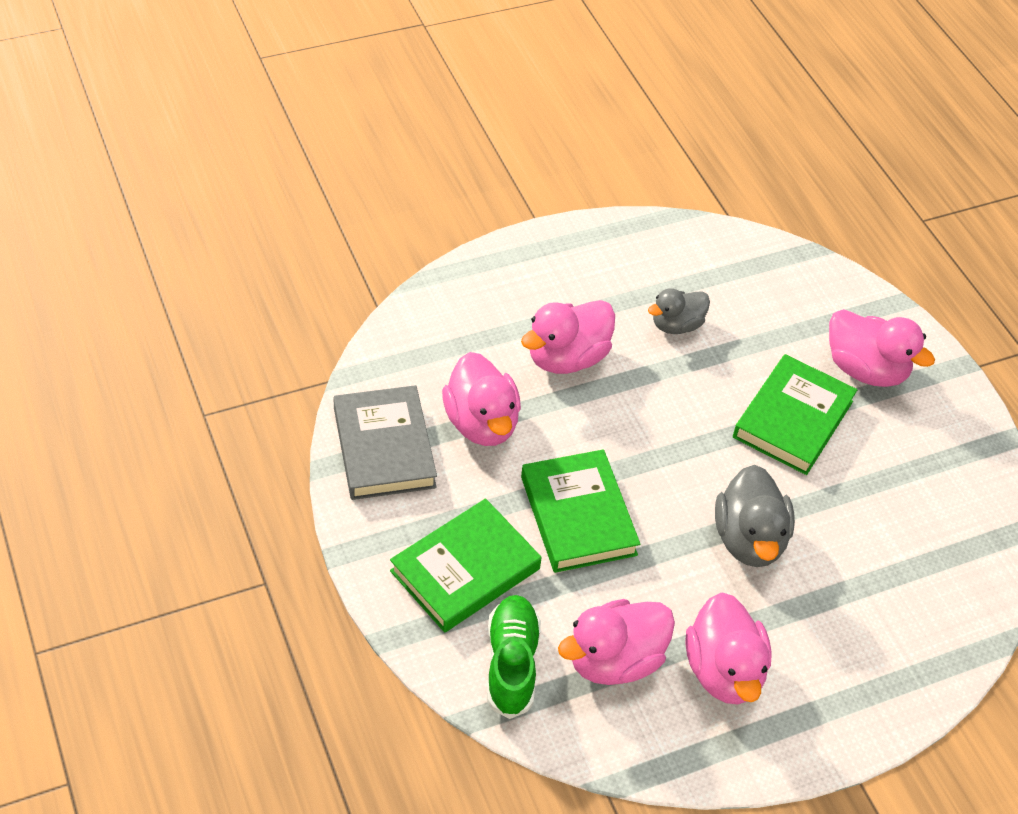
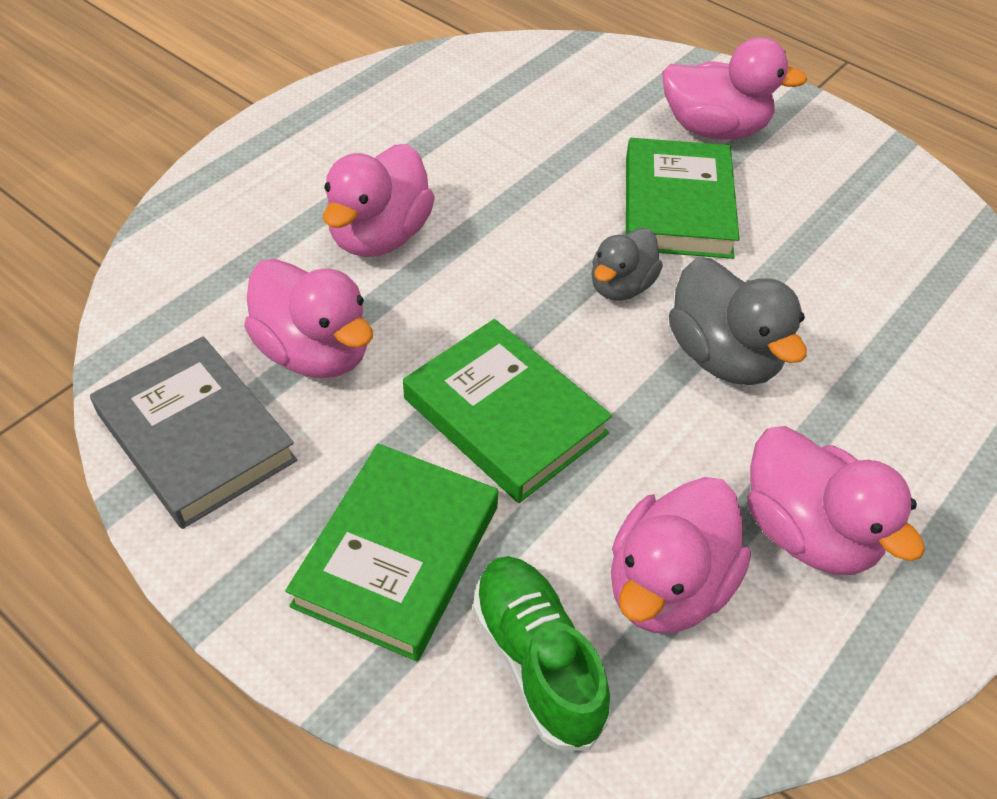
camera: 25 degrees left, 0 degrees up
(676, 325) = (486, 156): grey duck -> grey duck (621, 286)

